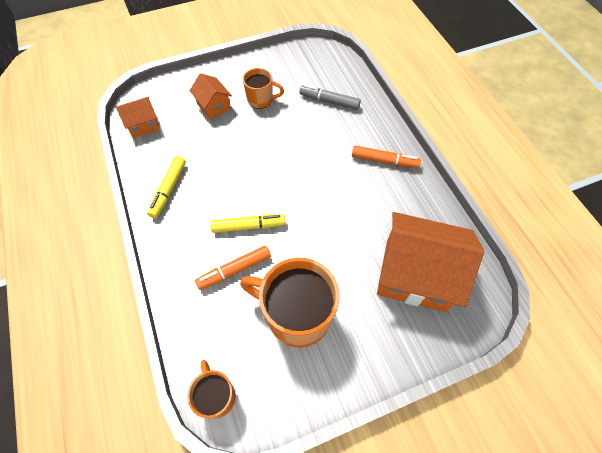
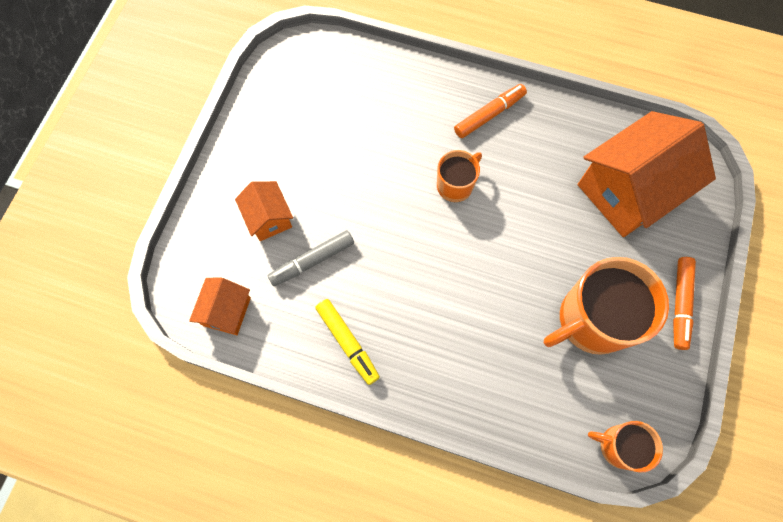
camera: 50 degrees left, 10 degrees up
(213, 106) = (269, 218): orange house -> orange house turned 60 degrees clockwise
(234, 270) = (501, 342): orange marker -> orange marker (680, 304)
(248, 226) = (461, 294): yellow marker -> none
(261, 99) = (305, 164): orange mug -> orange mug (455, 185)
(329, 101) = (370, 102): grey marker -> grey marker (312, 261)

